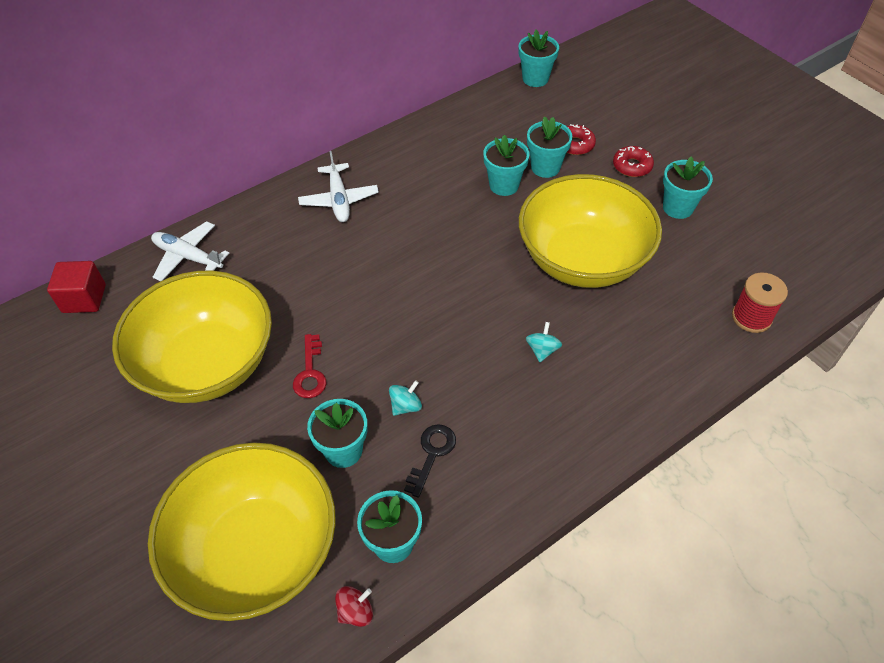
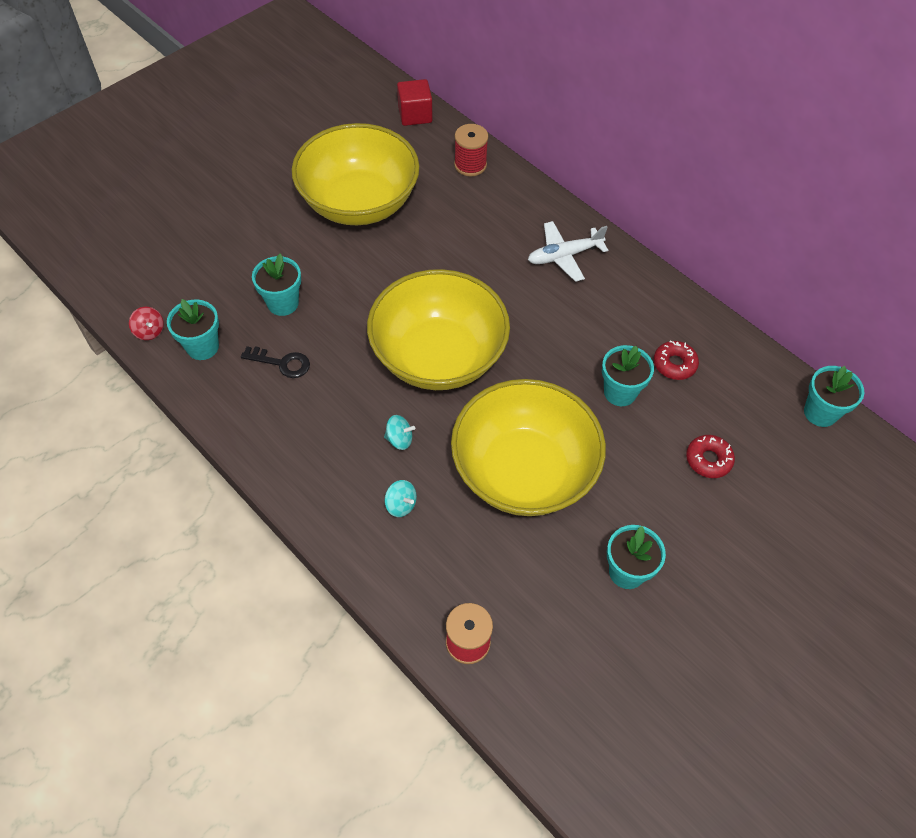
camera: 80 degrees right, 5 degrees up
(188, 257) = (470, 165): white plane -> red spool
(256, 551) = (197, 266): yellow bowl -> yellow bowl (438, 356)
(310, 372) = (357, 269): red key -> none
(406, 406) = (328, 339): turquoise spinning top -> turquoise spinning top (401, 505)
(545, 167) = (659, 430): turquoise flower pot -> none
(632, 166) = (687, 522): red donut -> red donut (674, 364)

